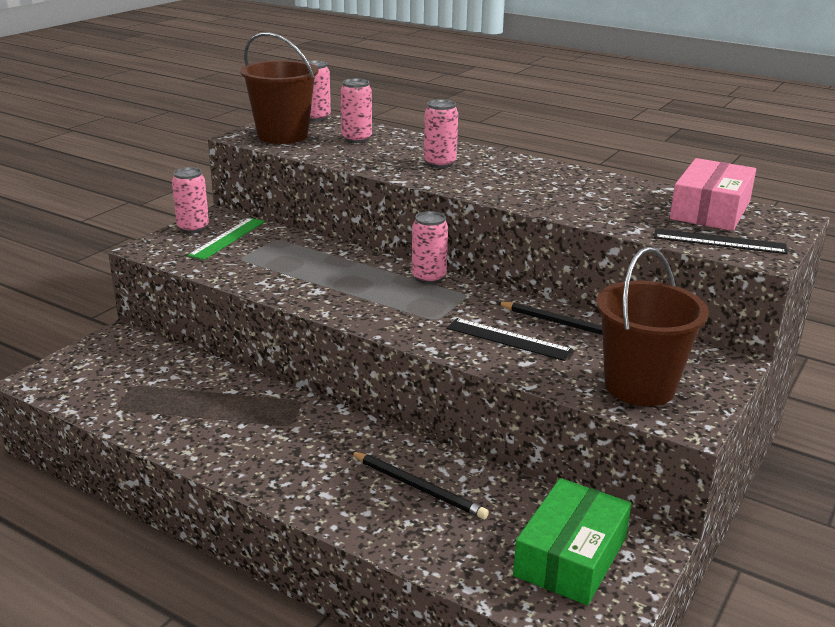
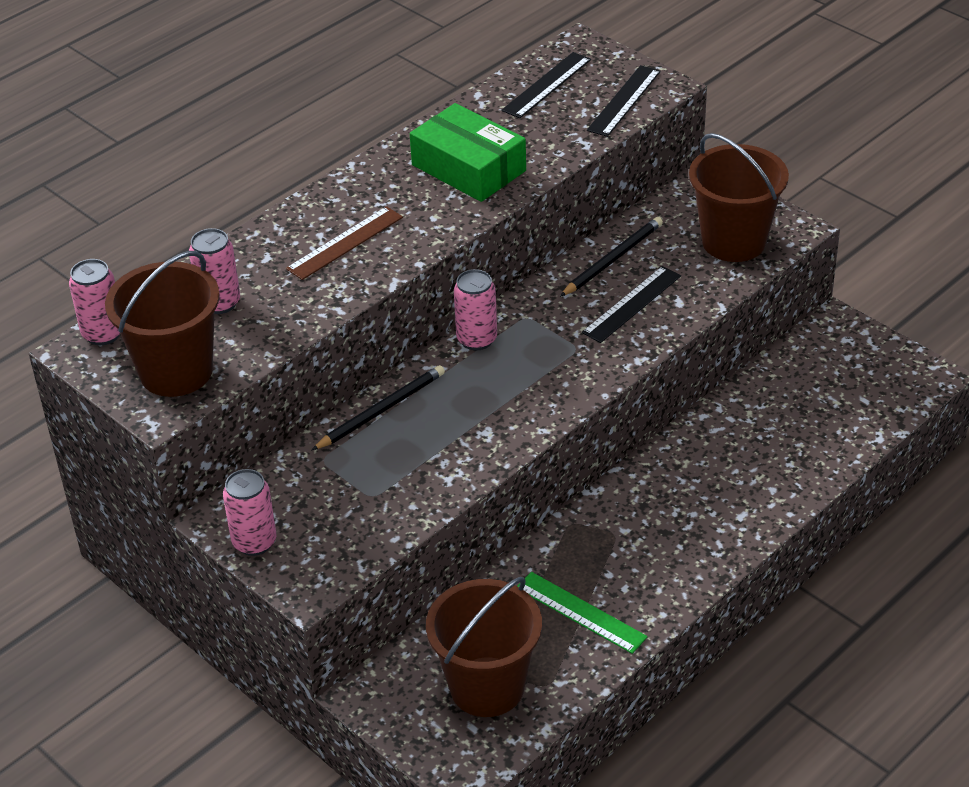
camera: 75 degrees left, 15 degrees up
(118, 381) = (487, 687): none -> brown bucket
(227, 238) = (303, 507): green ruler -> green ruler (580, 612)
(418, 487) = (741, 449): black pencil -> black pencil (381, 410)
(440, 163) = (345, 243): pink can -> brown ruler
(571, 556) = (846, 371): green box -> green box (469, 168)
(710, 210) = (547, 85): pink box -> black ruler

